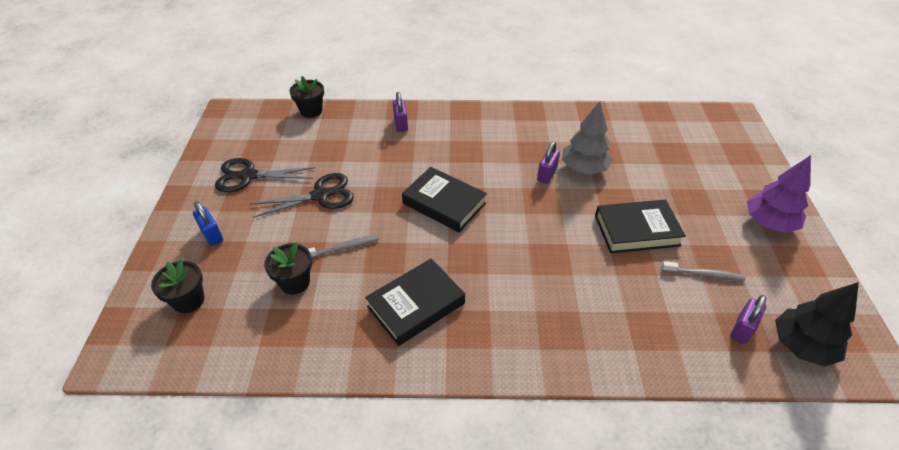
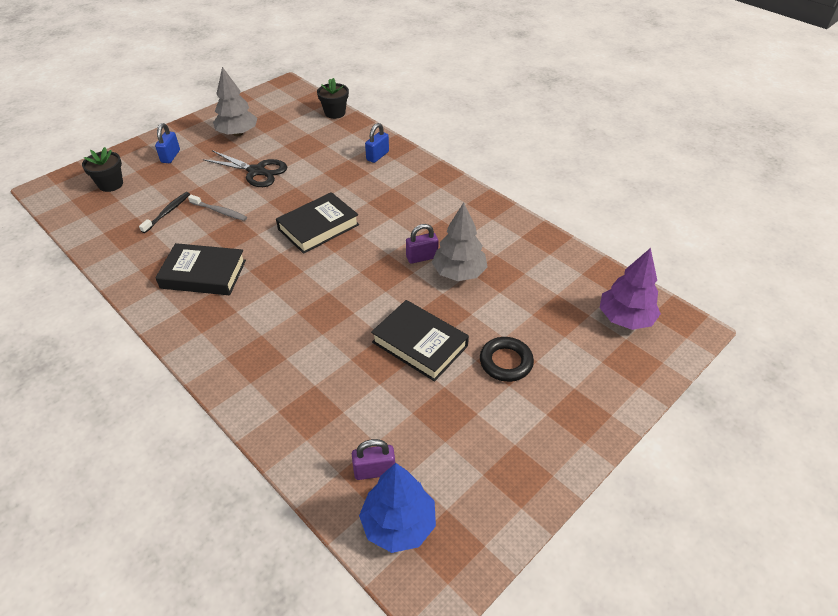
camera: 45 degrees right, 0 degrees up
(248, 176) = (238, 133): black scissors -> grey tree
(295, 282) = (167, 212): black flower pot -> black toothbrush
(400, 124) = (377, 156): purple padlock -> blue padlock
(444, 203) = (318, 227): black book -> black book turned 60 degrees clockwise
(693, 202) = (506, 362): none -> black ring
(704, 274) = (415, 413): grey toothbrush -> none
(768, 223) = (547, 428): purple tree -> purple tree (625, 318)
(801, 346) = (398, 524): black tree -> blue tree

